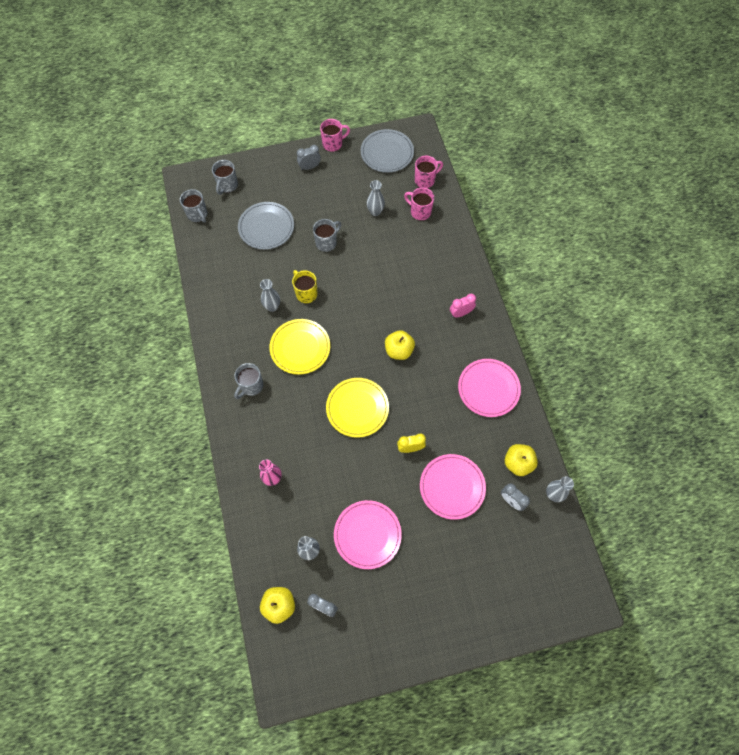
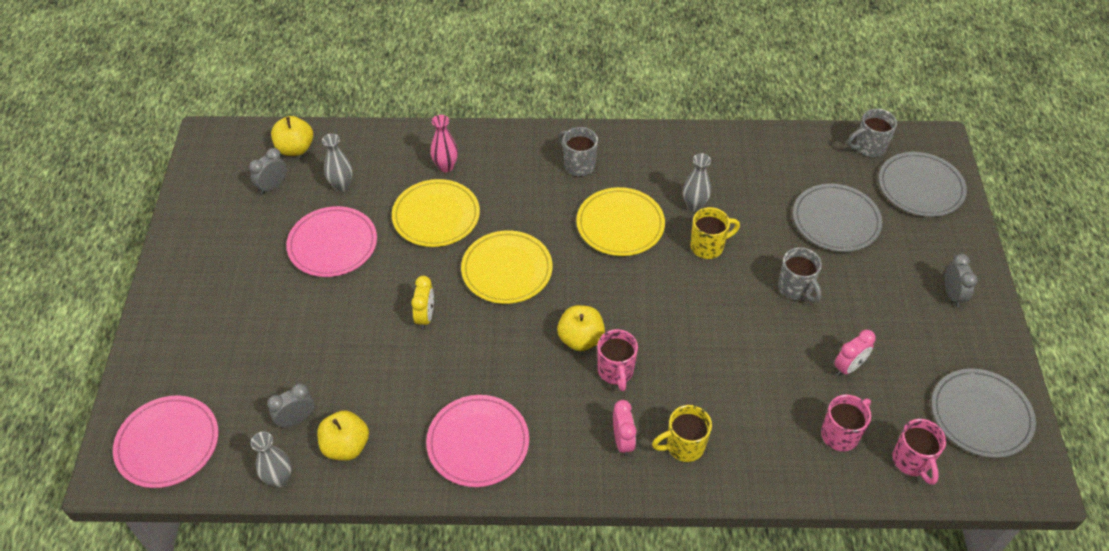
camera: 105 degrees right, 15 degrees down
(227, 185) = (920, 187): grey mug -> grey plate
(322, 470) = (436, 216): none -> yellow plate
(333, 144) = (1003, 337): pink mug -> pink mug (615, 371)
(375, 212) = (848, 367): grey vase -> pink clock
(452, 487) = (349, 352): pink plate -> pink plate (167, 443)
(453, 283) = (683, 446): none -> yellow mug

